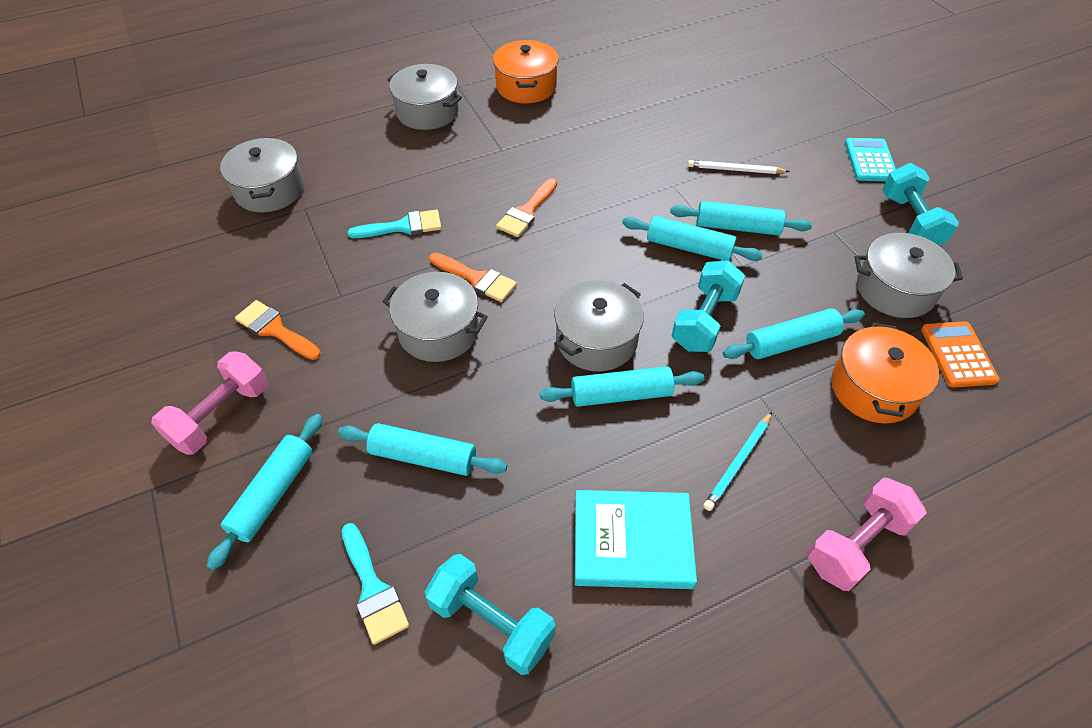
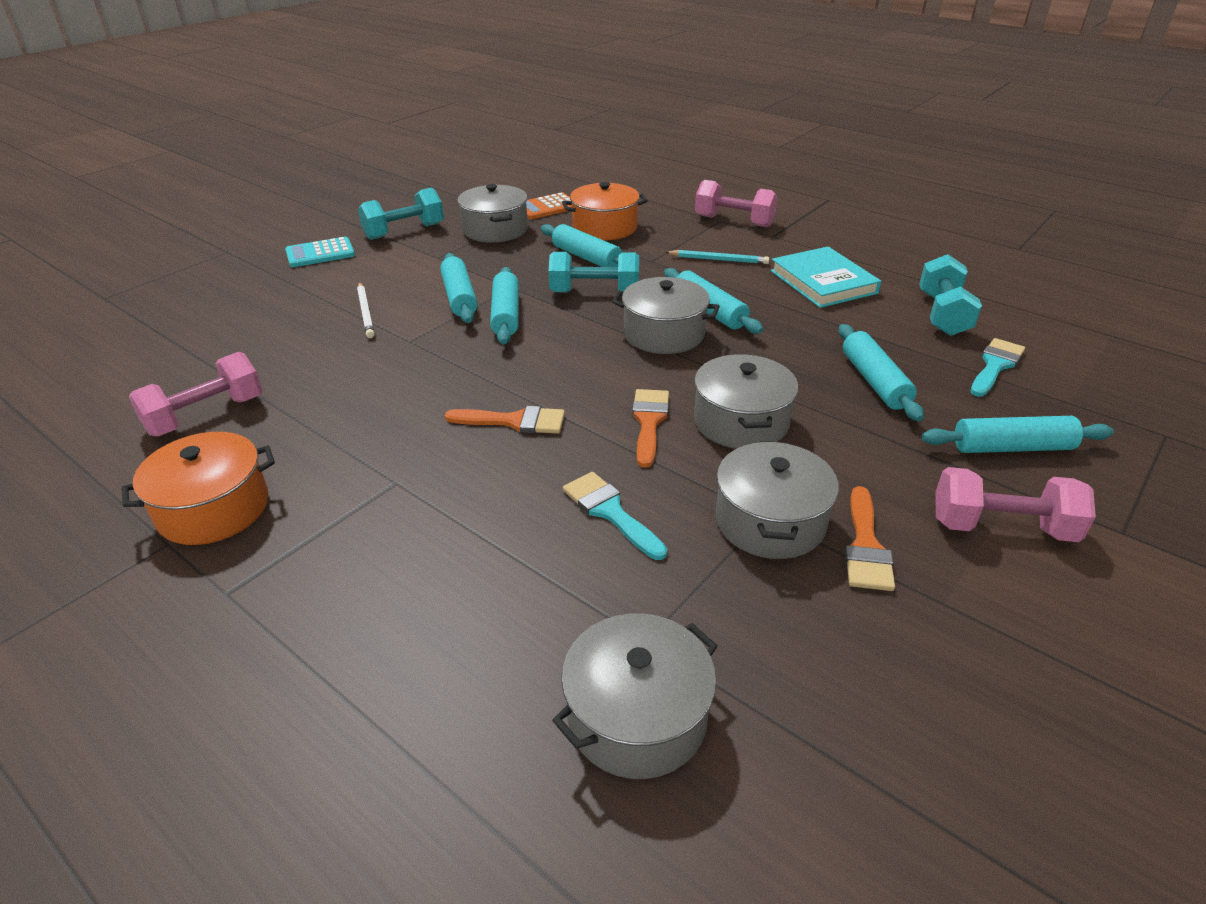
camera: 115 degrees left, 15 degrees down
(427, 111) = (318, 600): grey pot -> grey pot (770, 521)
(624, 88) = (206, 415): none -> pink dumbbell

